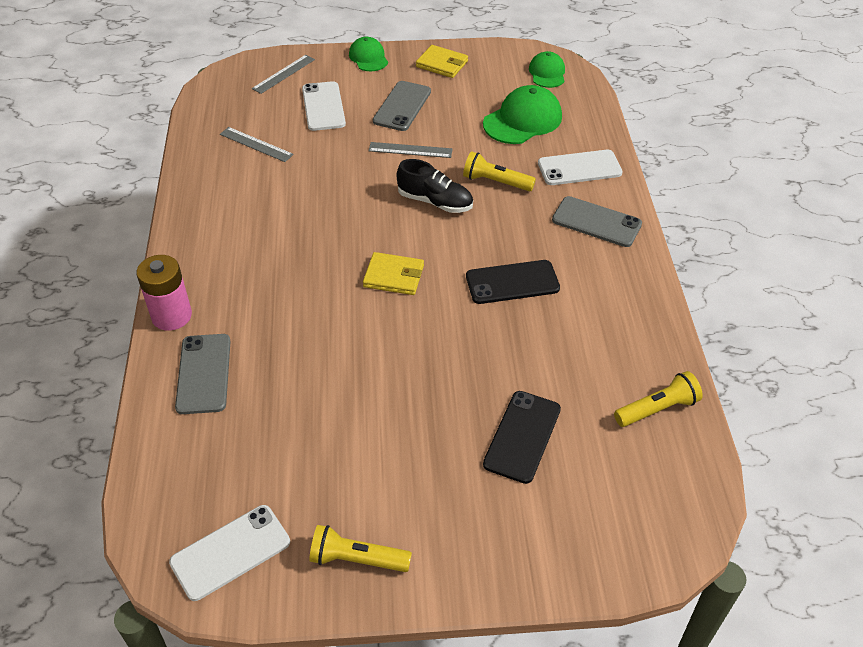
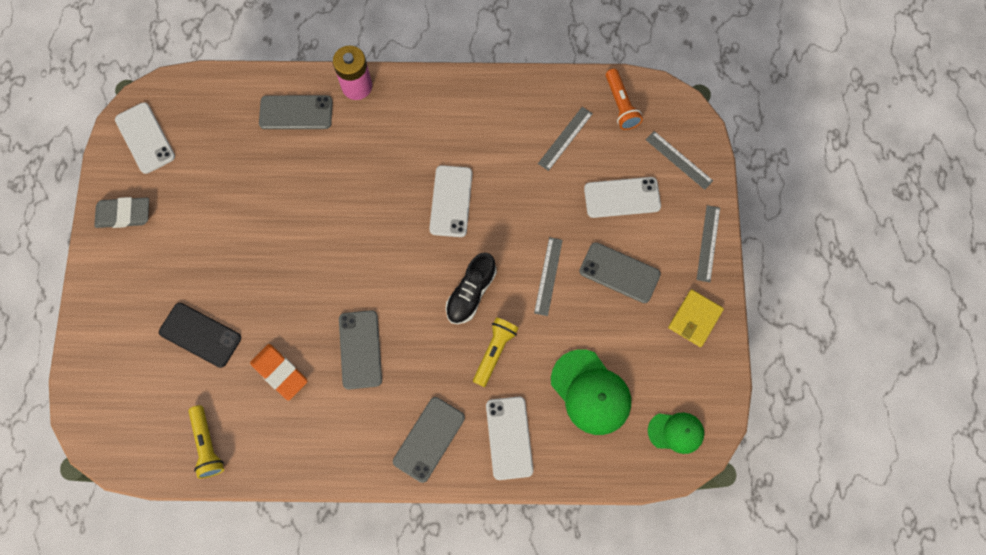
camera: 95 degrees right, 25 degrees up
(220, 109) = (620, 105): none -> orange flashlight
(329, 223) = (451, 201): none -> white phone
(357, 559) = (124, 214): yellow flashlight -> grey eraser
(368, 57) = (708, 243): green cap -> grey ruler
(393, 276) = (379, 251): yellow wallet -> none
(512, 282) = (360, 349): black phone -> grey phone
(554, 350) = (280, 372): none -> orange eraser

